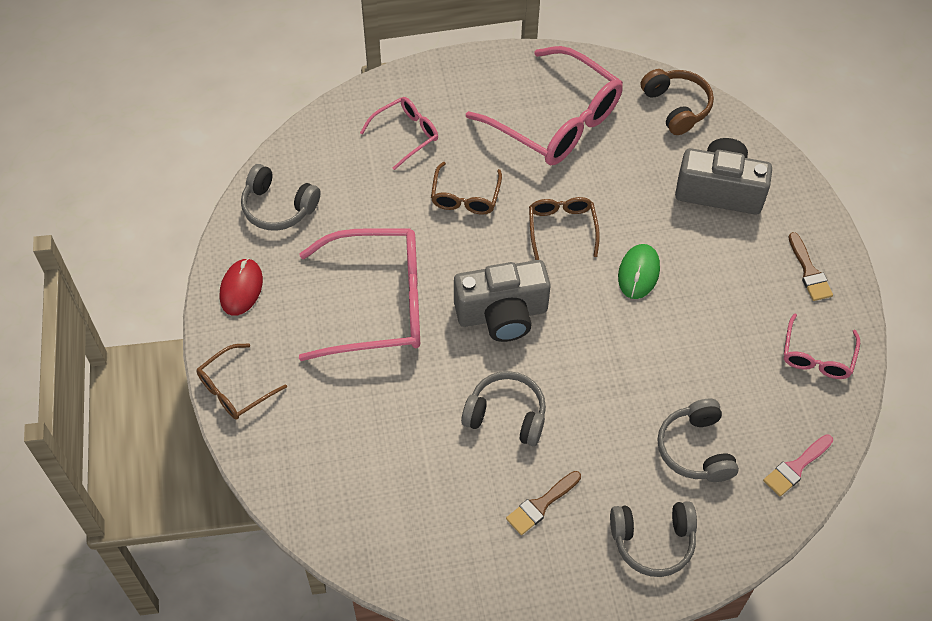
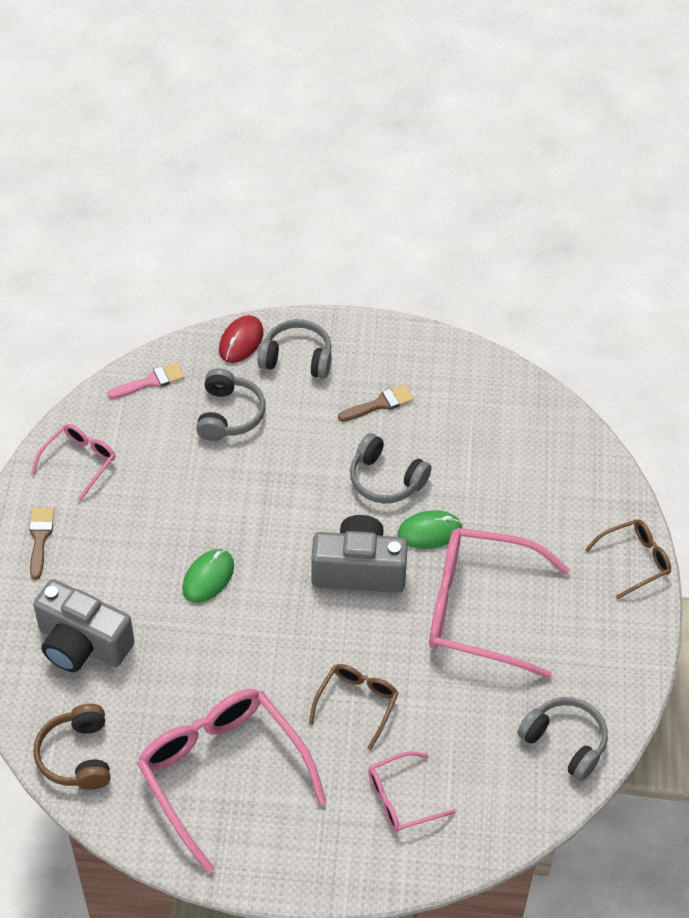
camera: 165 degrees left, 5 degrees down
(241, 288) = (617, 659): red mouse -> red mouse (241, 341)
(446, 369) = (429, 532): none -> green mouse
(562, 228) = (266, 643): brown glasses -> none

